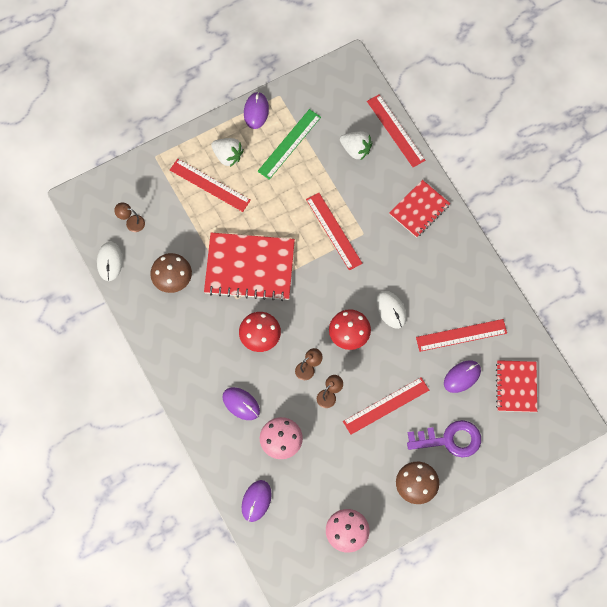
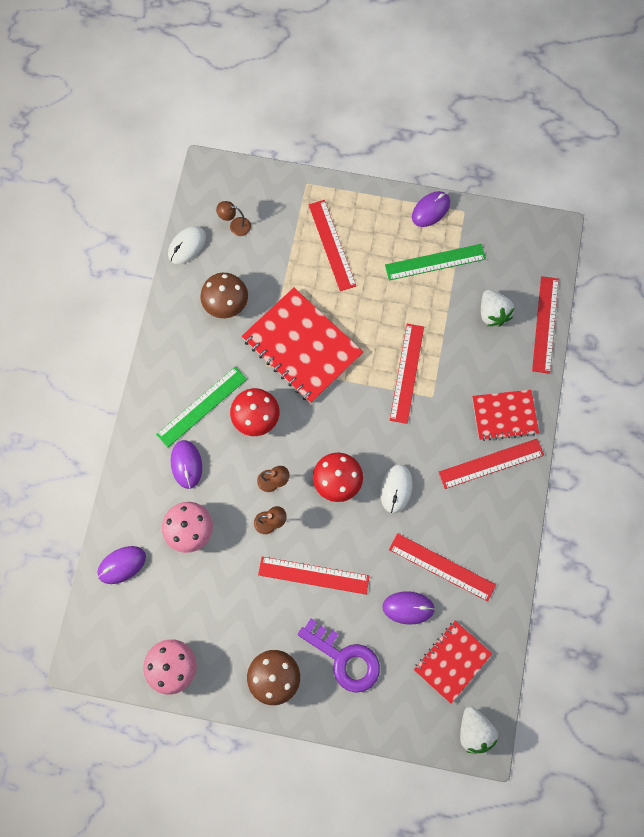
camera: 40 degrees right, 5 degrees up
(131, 222) = (235, 226): brown lamp -> brown lamp turned 45 degrees counterclockwise
(217, 359) = (201, 406): none -> green ruler
(227, 156) = (370, 231): white strawberry -> white strawberry (474, 730)
(437, 246) = (491, 464): none -> red ruler

